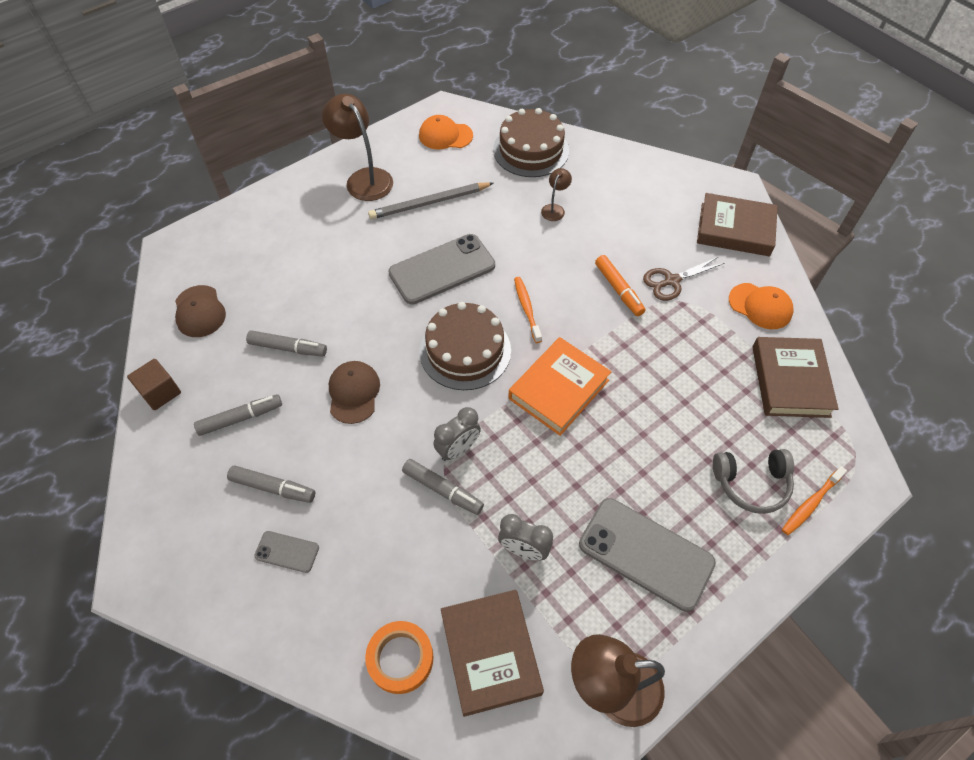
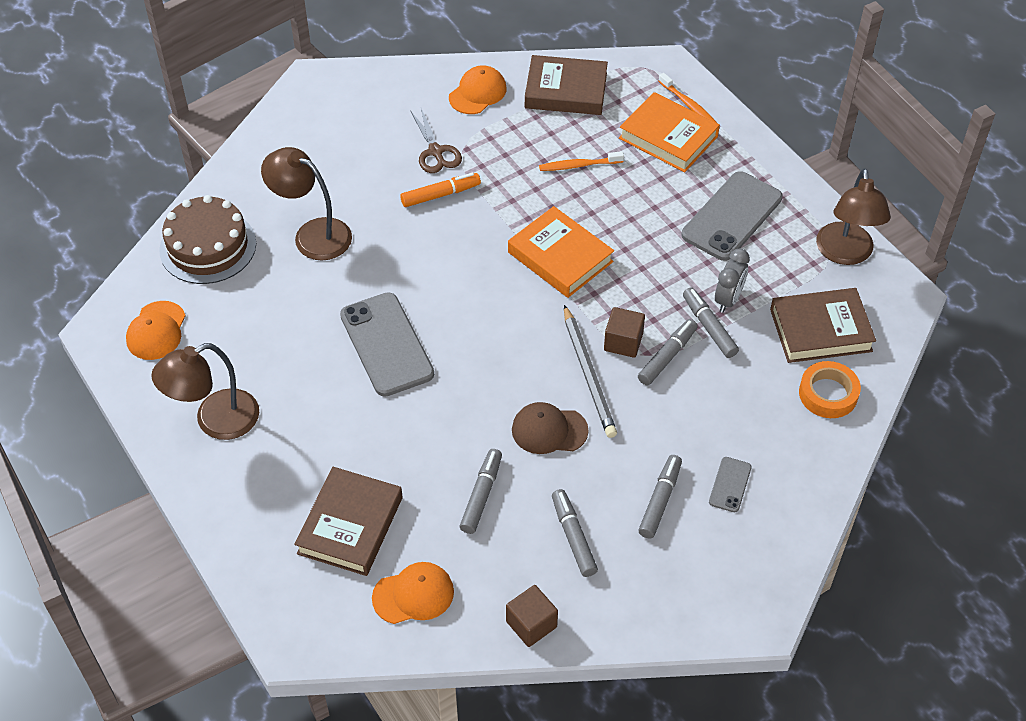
camera: 85 degrees left, 5 degrees down
(199, 311) = (413, 595): brown cap -> orange cap
(429, 203) = (276, 352): grey pencil -> grey pencil (588, 374)
(458, 449) = (623, 342): grey clock -> brown cube
(465, 350) = (504, 329): brown cake -> none
(484, 530) = (709, 327): none -> grey marker
(526, 308) = (455, 273): orange toothbrush -> orange toothbrush (578, 165)
(554, 209) = (312, 234): brown lamp -> brown lamp, size x2.02
(735, 229) = (374, 92): brown book -> brown book (350, 525)
(751, 483) = (668, 137): grey headphones -> orange book

